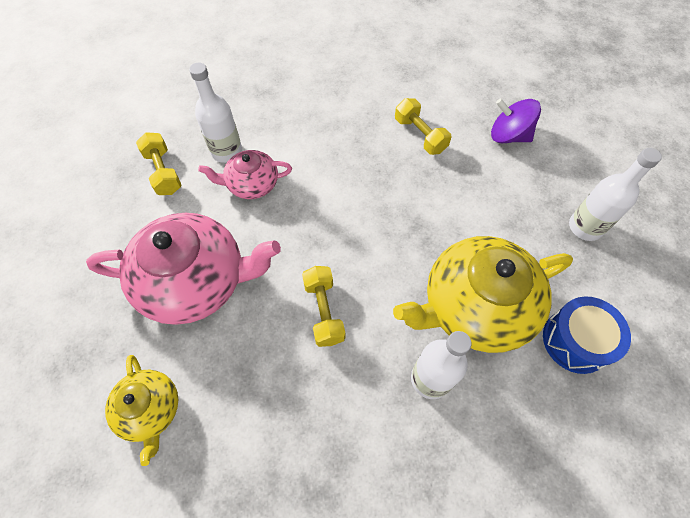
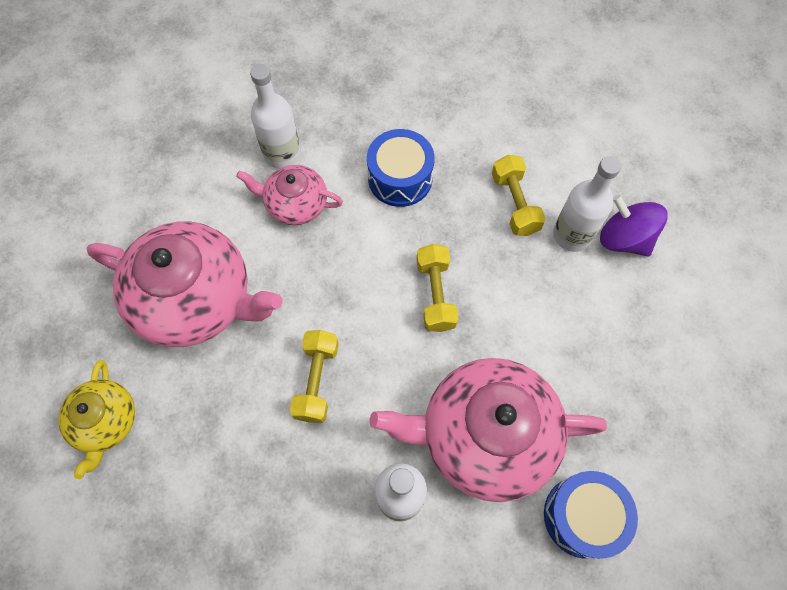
camera: 20 degrees right, 5 degrees up
(163, 172) = (205, 158): yellow dumbbell -> yellow dumbbell (435, 294)
(327, 142) = (400, 178): none -> blue drum
(475, 306) = (485, 435): yellow teapot -> pink teapot
(585, 227) = (663, 387): white bottle -> white bottle (572, 235)

